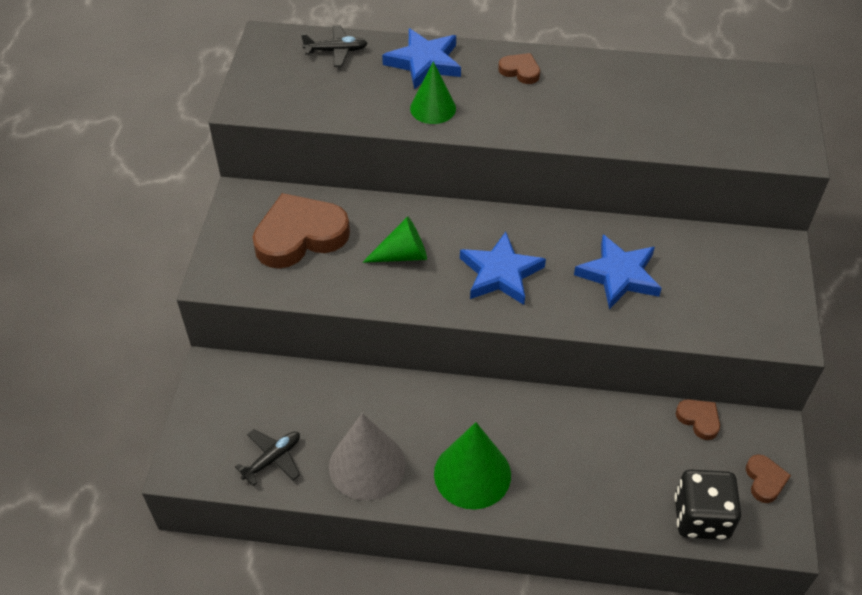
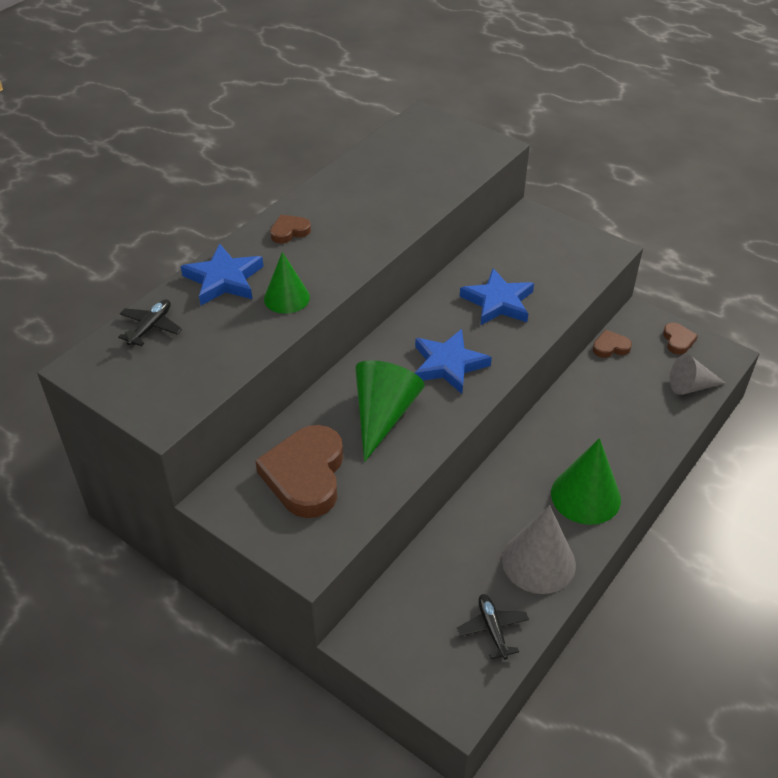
camera: 60 degrees left, 5 degrees down
(403, 255) = (383, 415): green cone -> green cone, size x1.54
(701, 517) = (691, 386): black dice -> grey cone
(765, 480) = (678, 340): brown heart -> brown heart turned 60 degrees clockwise

